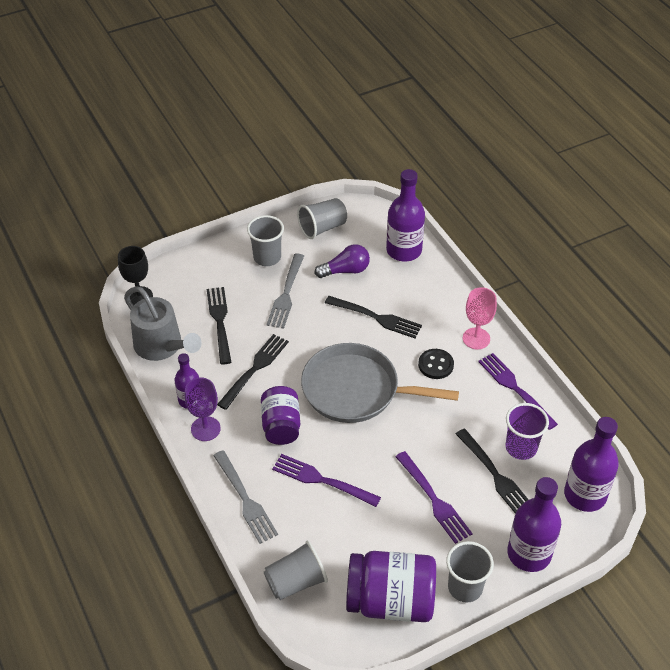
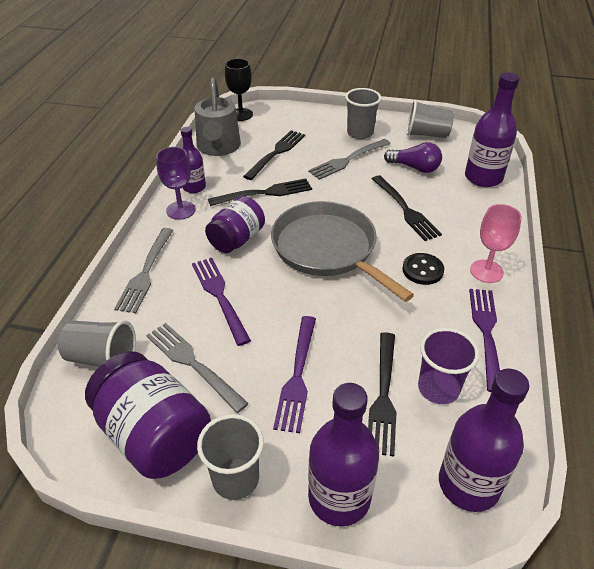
camera: 40 degrees right, 5 degrees down
(360, 540) = (193, 364): none -> grey fork

